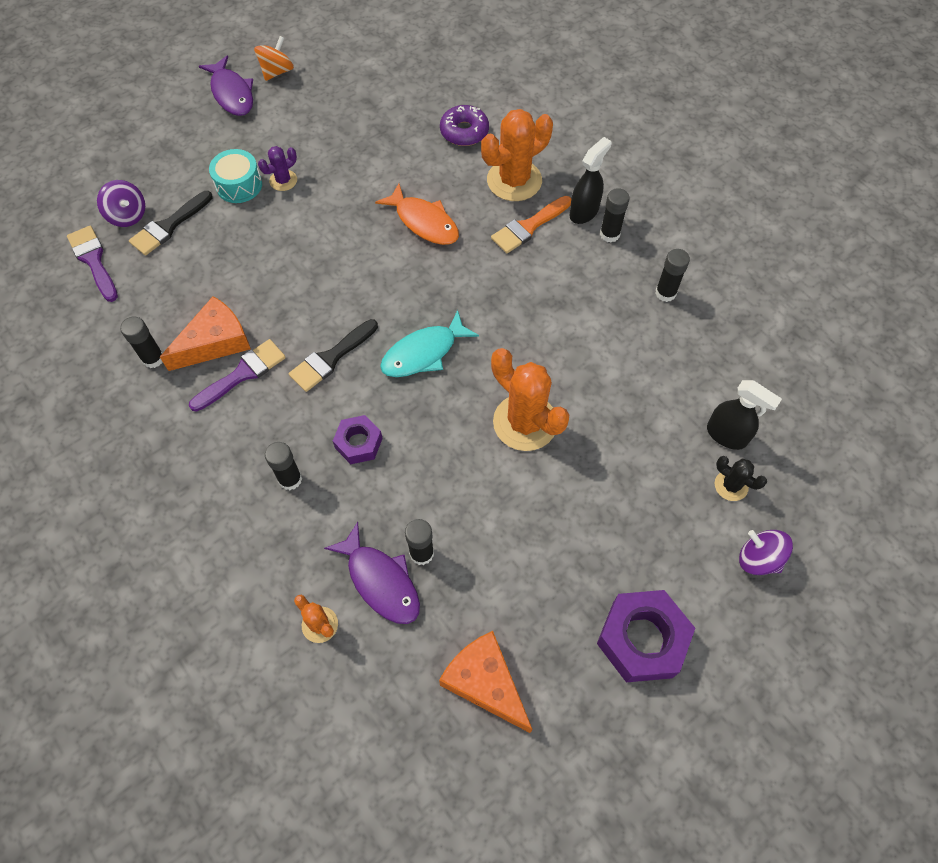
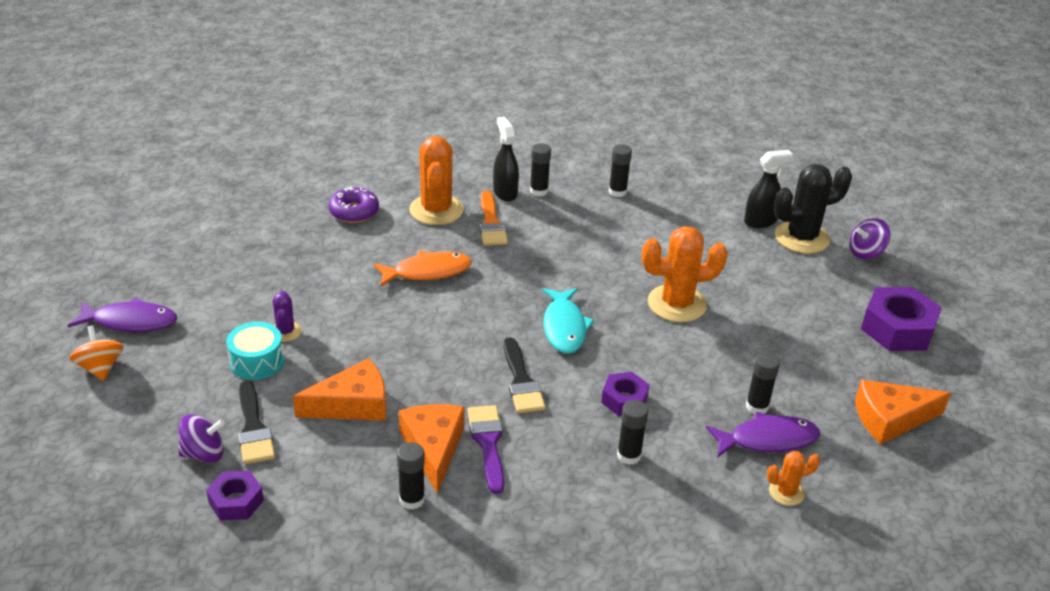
camera: 60 degrees left, 25 degrees down
(93, 260) = (236, 501): purple brush -> purple nut
(230, 266) = (352, 404): none -> orange cheese
(277, 72) = (141, 283): orange spinning top -> orange spinning top (100, 368)
(731, 485) = (801, 238): black cactus -> black cactus, size x1.98

